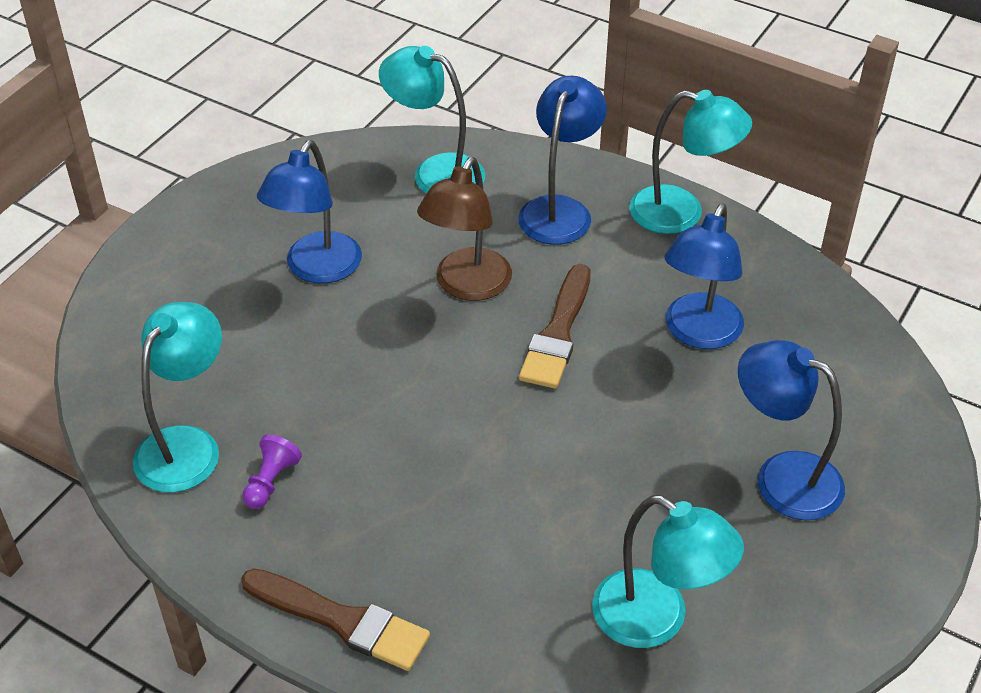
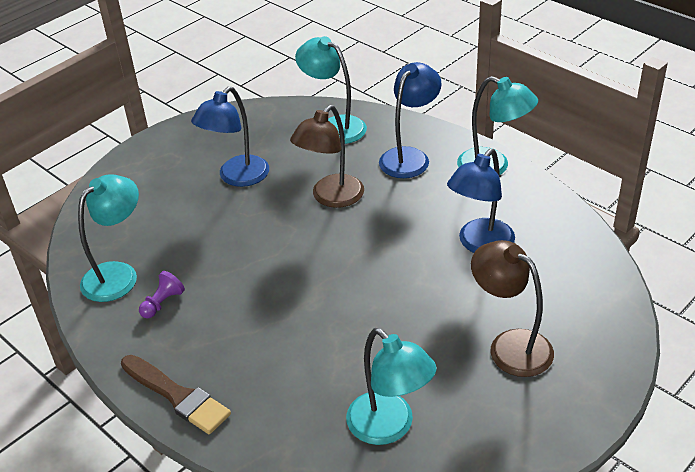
camera: 15 degrees right, 5 degrees down
(558, 332) = (383, 233): brown brush -> none
(782, 477) = (510, 345): blue lamp -> brown lamp

